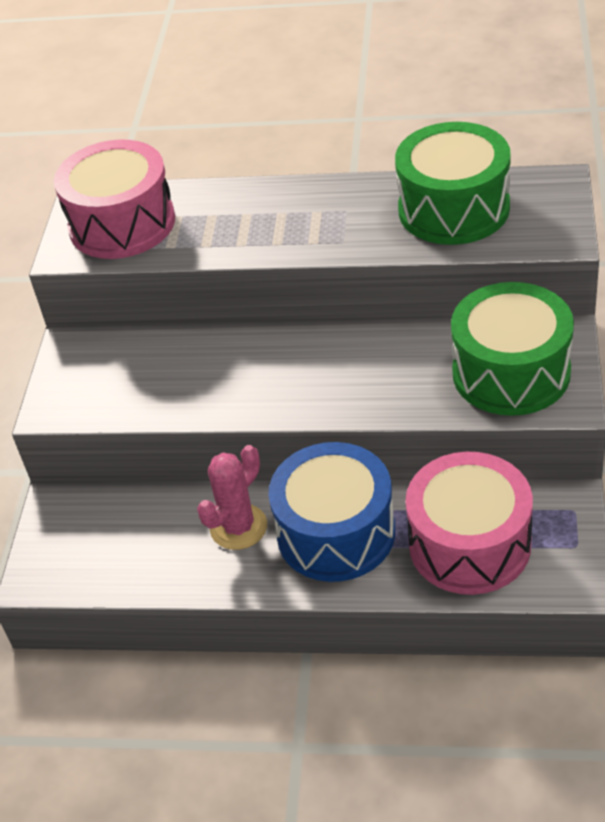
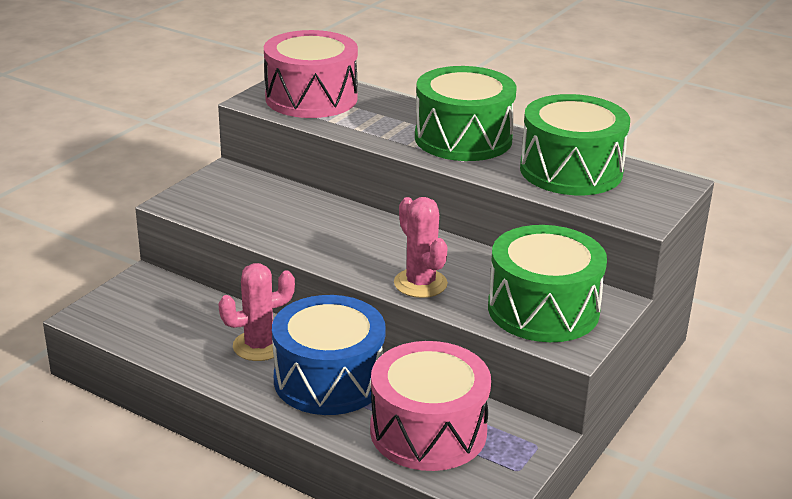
camera: 20 degrees right, 15 degrees down
(320, 212) = (463, 138): none -> green drum
(377, 396) = (420, 283): none -> pink cactus

